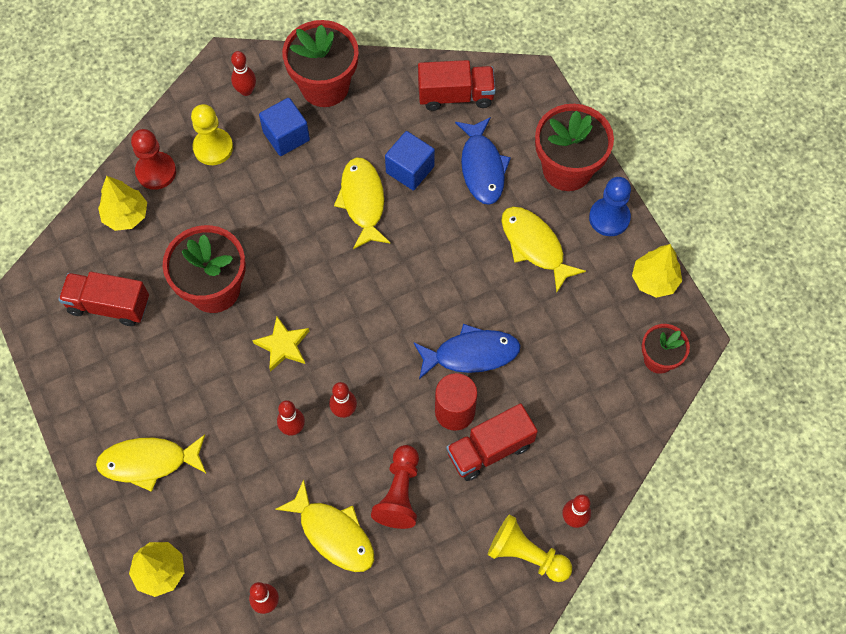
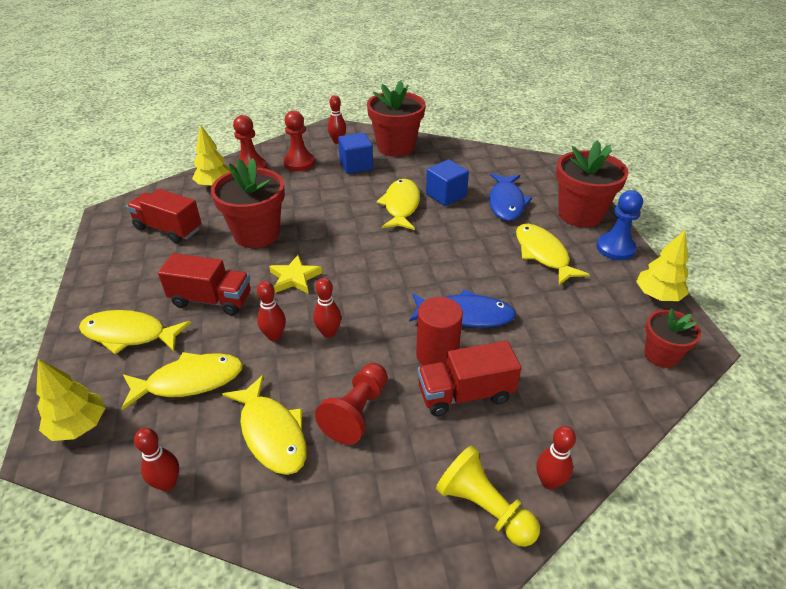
camera: 15 degrees right, 25 degrees down
(213, 148) = (299, 163): yellow pawn -> red pawn
(235, 500) = (189, 381): none -> yellow fish
(455, 96) = (494, 164): red truck -> red truck (211, 300)

